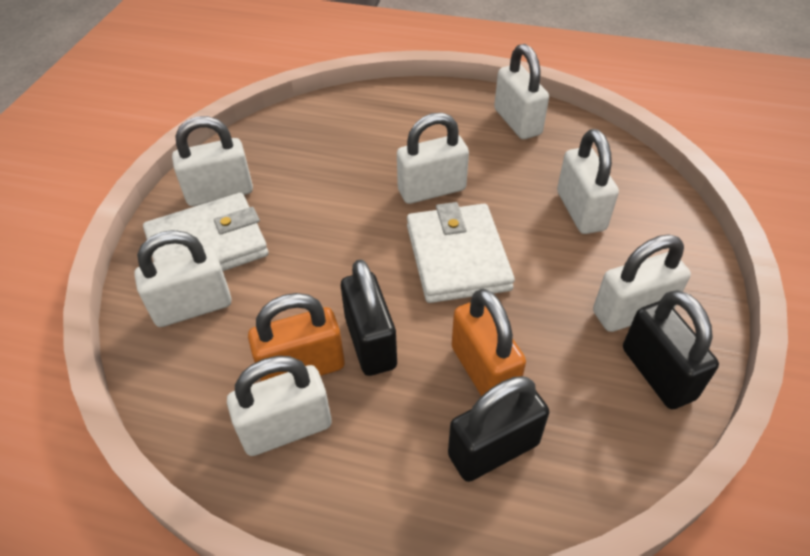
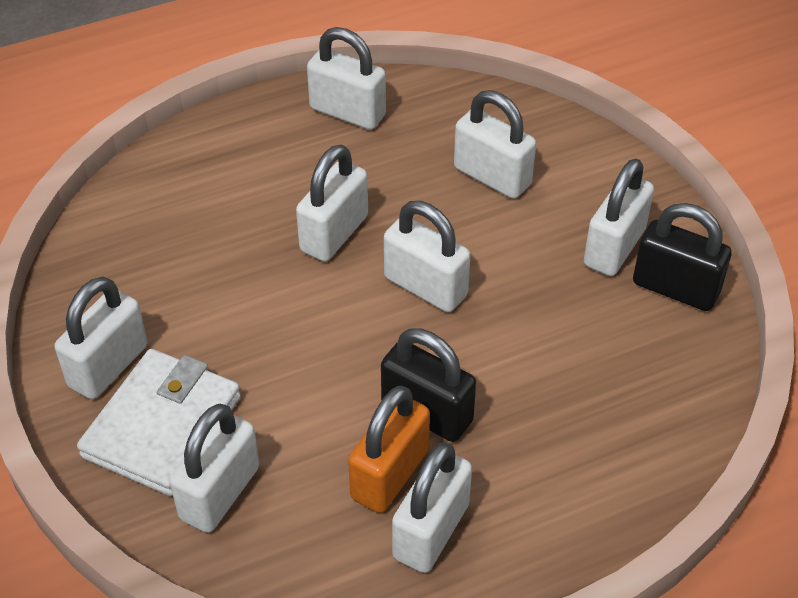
camera: 40 degrees left, 0 degrees up
(457, 257) = (425, 286): white wallet -> white padlock
(483, 371) = (545, 374): orange padlock -> none
(493, 449) = (610, 430): black padlock -> none

